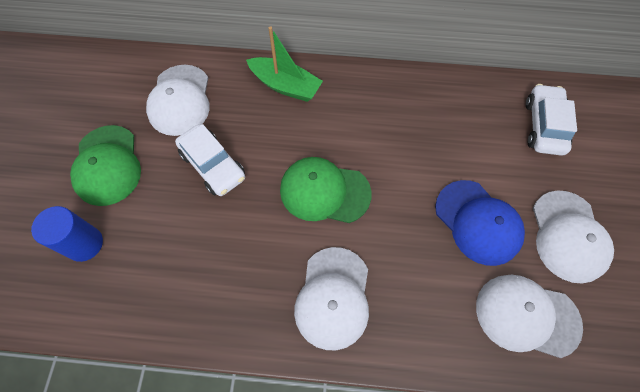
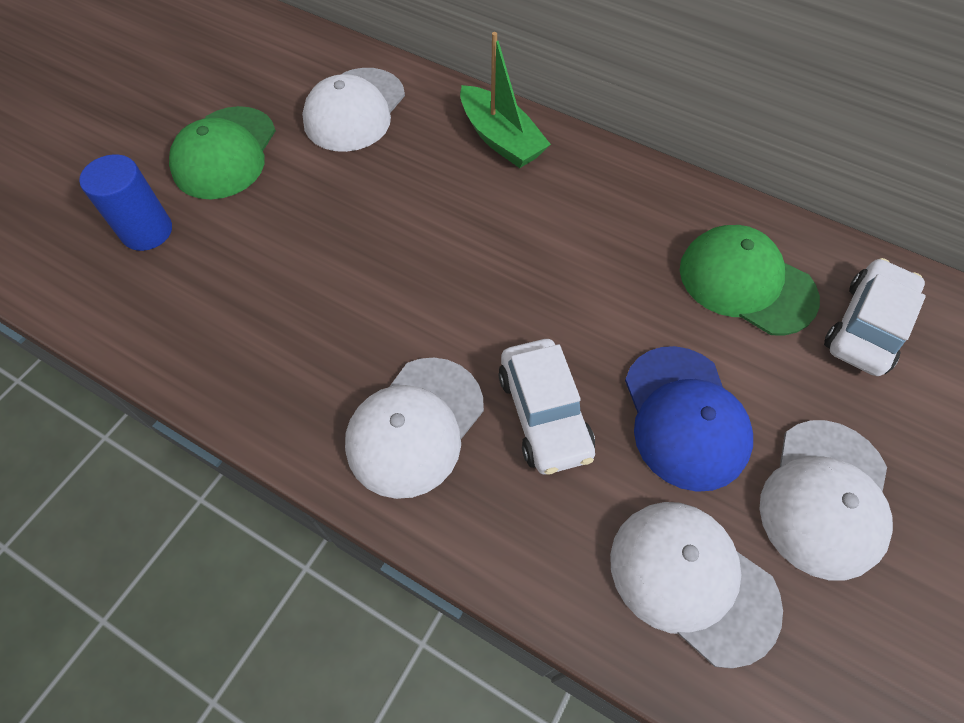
camera: 25 degrees right, 5 degrees down
(213, 165) = (351, 200): white car -> white car (544, 414)
(324, 191) = (479, 288): green cap -> green cap (746, 283)

